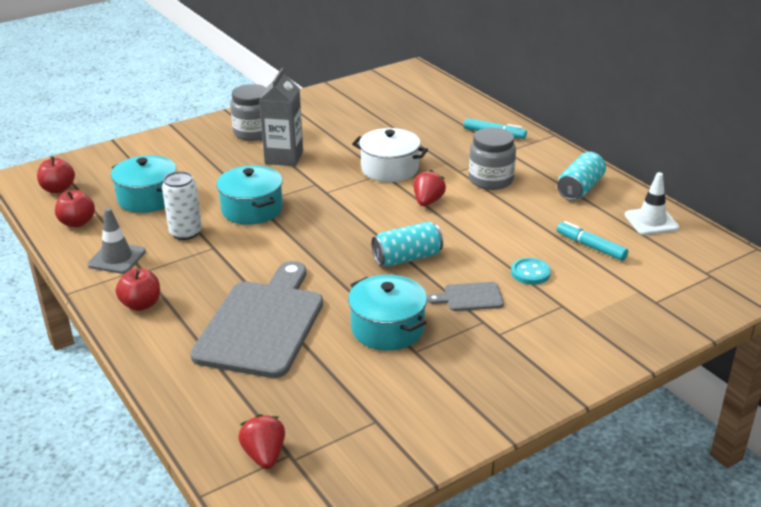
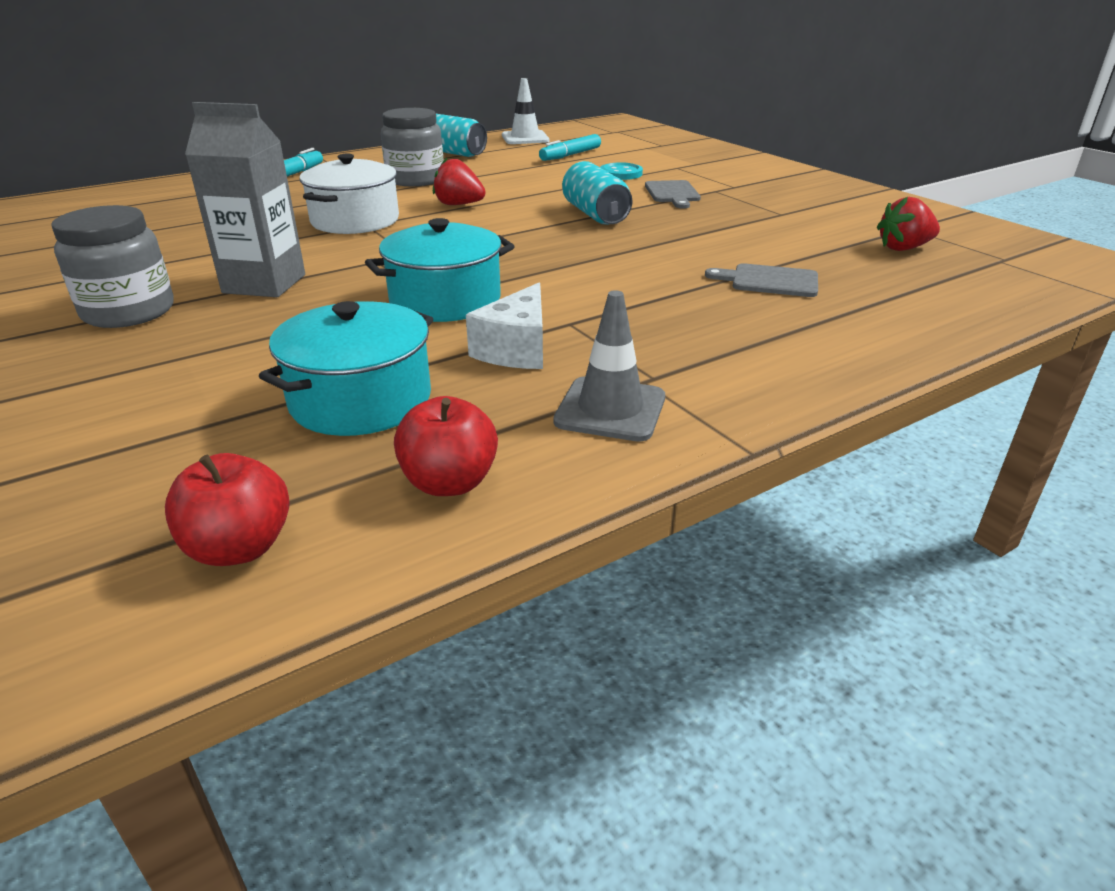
camera: 90 degrees left, 0 degrees up
(141, 304) = (759, 369): red apple -> none
(185, 233) = (516, 349): white can -> white cheese
(262, 324) = (769, 281): grey cutting board -> grey cutting board, size x0.43
(264, 455) = (1015, 271): red strawberry -> red strawberry (903, 248)
(387, 328) = (746, 223): turquoise pot -> none

